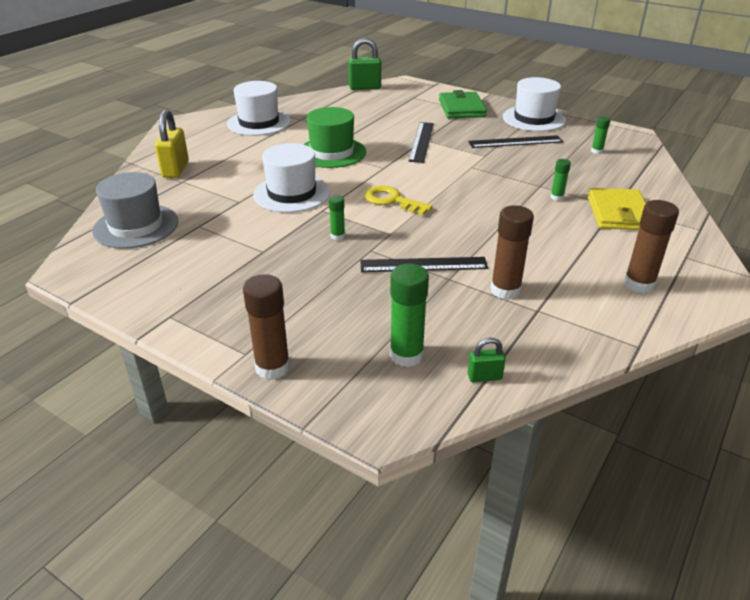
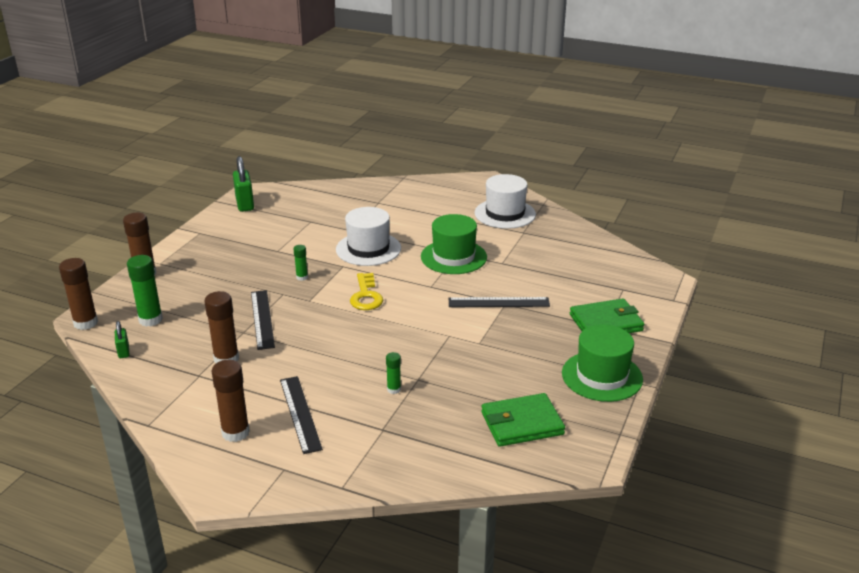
camera: 80 degrees right, 5 degrees down
(136, 226) = (306, 200): grey hat -> none
(175, 170) = (397, 196): yellow padlock -> none
(365, 87) = (632, 256): green padlock -> green padlock (245, 204)
(392, 200) = (366, 296): yellow key -> yellow key turned 150 degrees clockwise
(401, 424) = (85, 323): none -> brown glue stick
(515, 142) = (524, 362): black ruler -> black ruler (300, 413)
(533, 119) = (602, 376): white hat -> green hat
(597, 151) = (522, 423): green glue stick -> green wallet
(618, 213) = (367, 429): yellow wallet -> none

